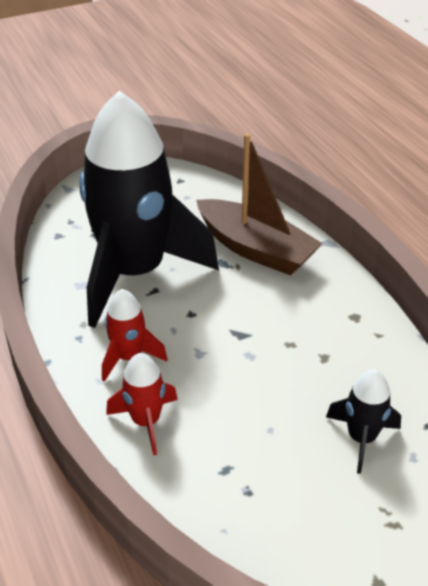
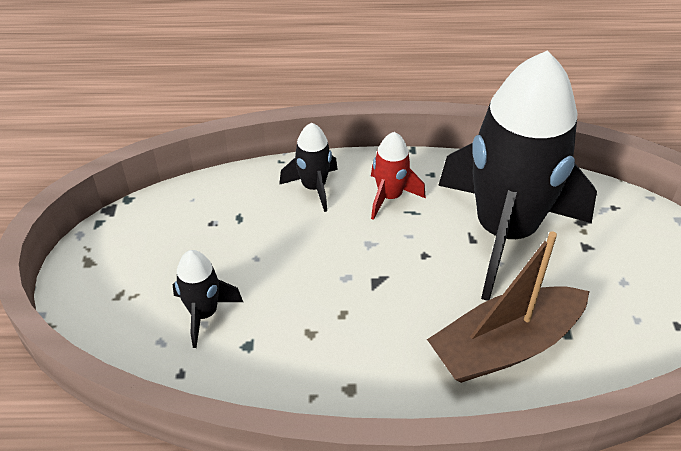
camera: 115 degrees right, 5 degrees up
(146, 421) = (314, 187): red rocket -> black rocket

